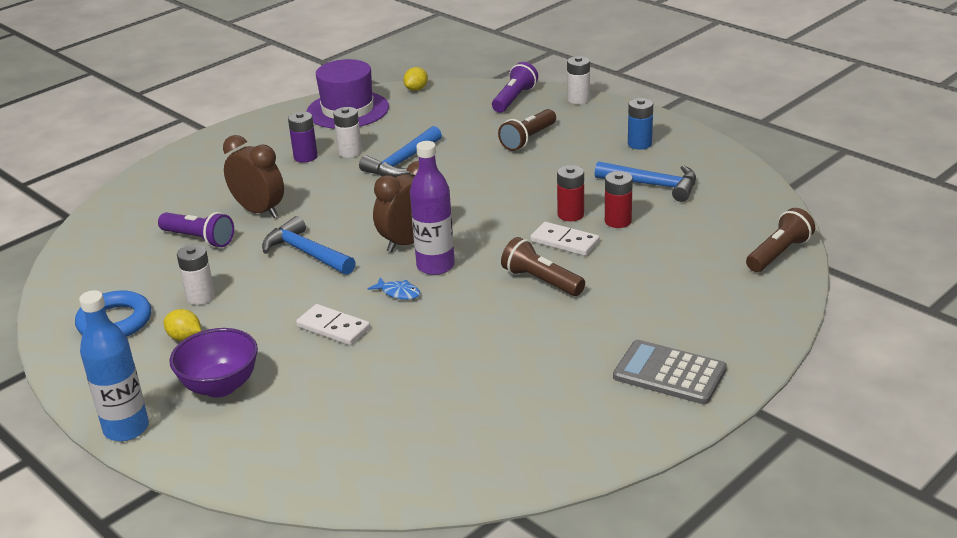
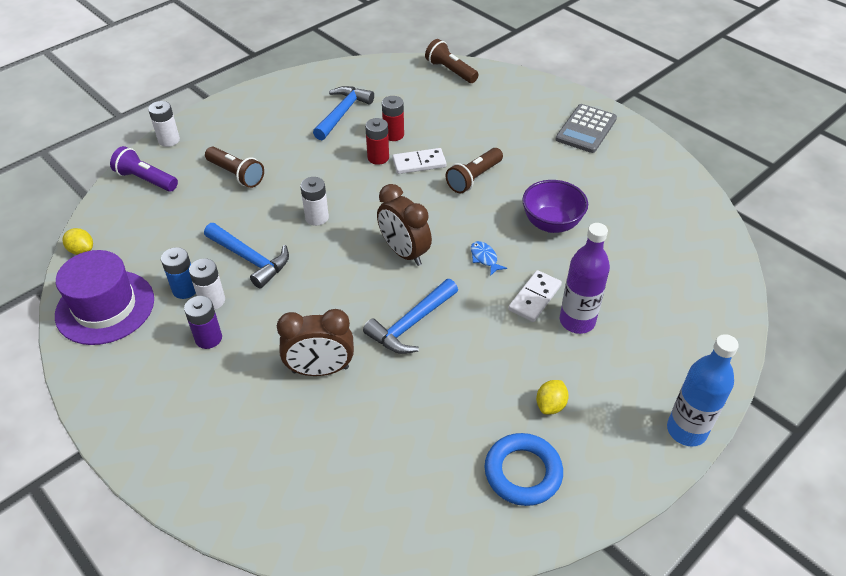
camera: 90 degrees left, 15 degrees up
(199, 239) = (369, 418): purple flashlight -> none
(200, 297) = (481, 402): white battery -> white battery (317, 217)
(220, 386) = (621, 368): purple bowl -> purple bowl (551, 224)
(259, 211) = (320, 370): brown clock -> brown clock turned 135 degrees counterclockwise
(398, 293) = (484, 258): blue fish -> blue fish turned 60 degrees counterclockwise
(435, 266) = (445, 236): purple bottle -> purple bottle (577, 321)
(564, 242) = (419, 163): white domino -> white domino turned 45 degrees clockwise
(639, 144) = (271, 113): blue battery -> blue battery (185, 289)

